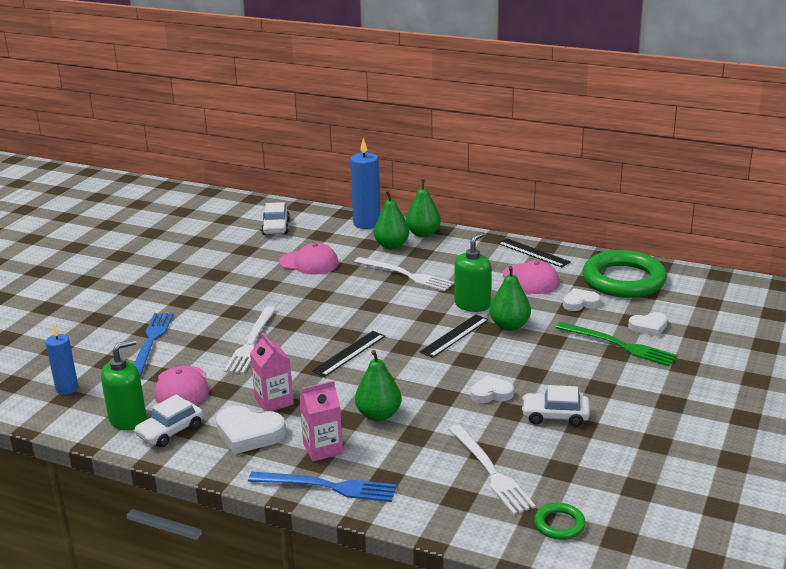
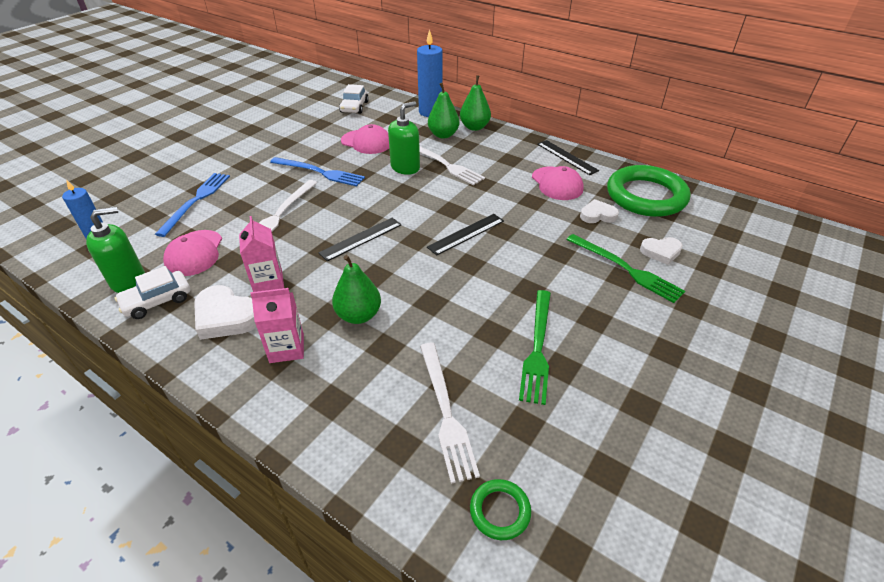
camera: 10 degrees right, 15 degrees up
(327, 486) = (268, 400): blue fork -> blue fork (319, 172)
(472, 305) = (494, 203): green soap dispenser -> green soap dispenser (405, 167)
(491, 393) = (479, 307): white heart -> none
(509, 326) = (522, 231): green pear -> none
(555, 416) = (537, 347): white car -> green fork

